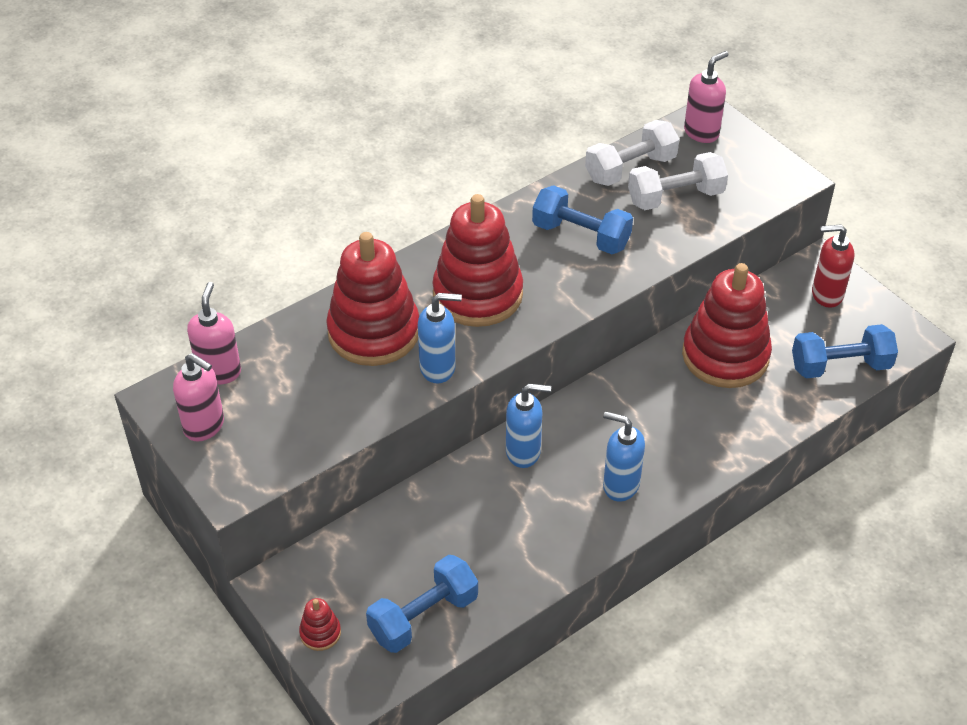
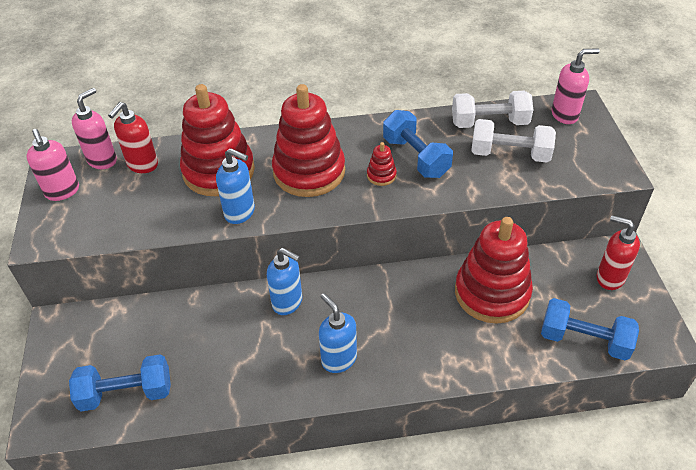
camera: 30 degrees right, 0 degrees up
(275, 359) = (142, 165): none -> red soap dispenser
(320, 633) = (53, 371): red stacking toy -> red stacking toy (381, 175)

